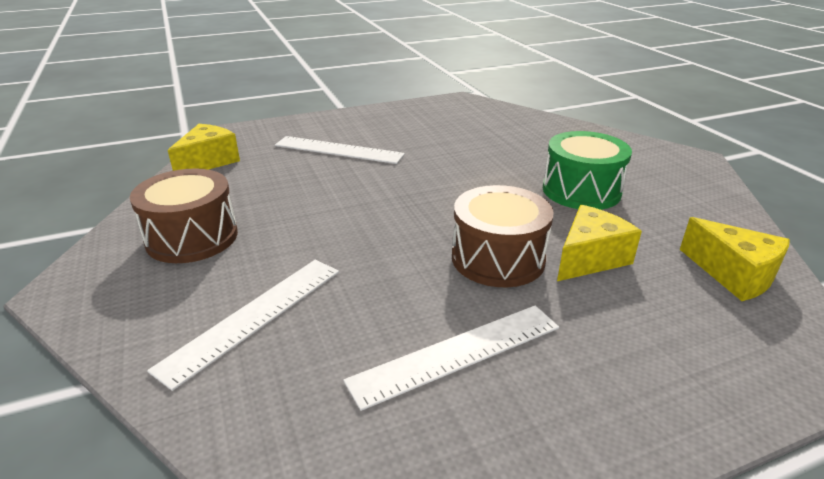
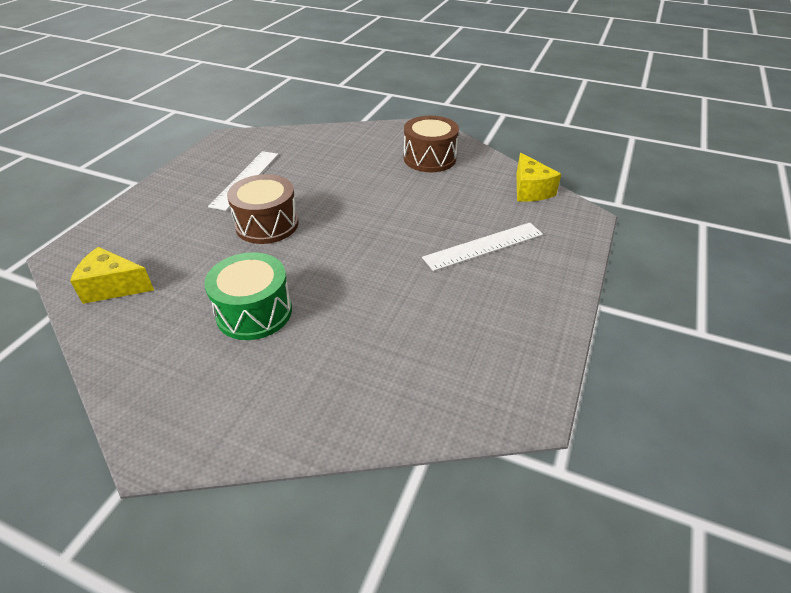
camera: 135 degrees right, 10 degrees up
(254, 317) = (341, 152): white ruler -> none
(589, 258) = (213, 252): yellow cheese -> none

